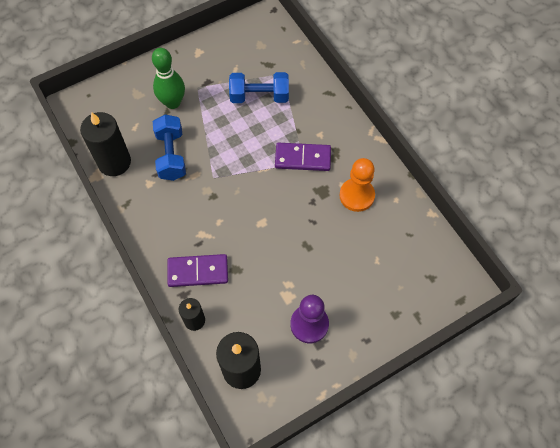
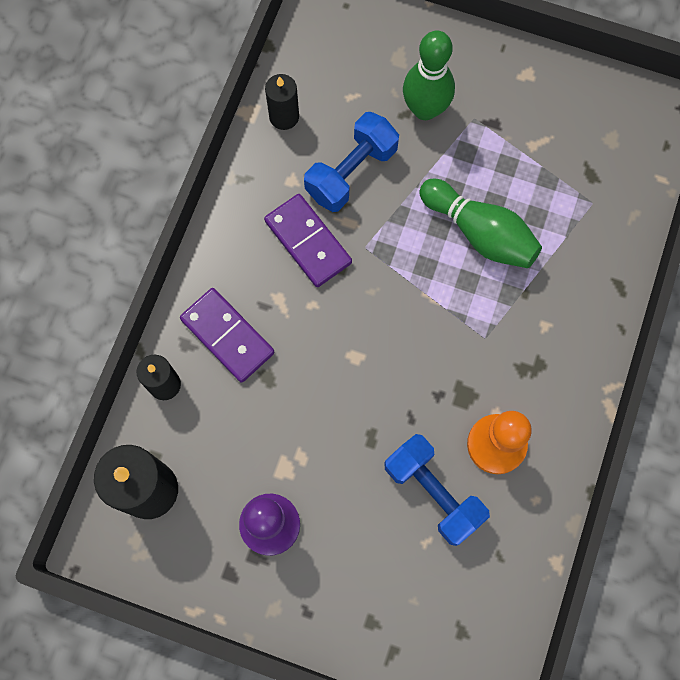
camera: 50 degrees right, 10 degrees up
(114, 162) = (284, 116): black candle -> black candle, size x0.57
(252, 126) = (480, 233): none -> green bowling pin
(259, 96) = (531, 204): blue dumbbell -> blue dumbbell (433, 492)
(303, 158) = (490, 332): purple domino -> purple domino (308, 242)

